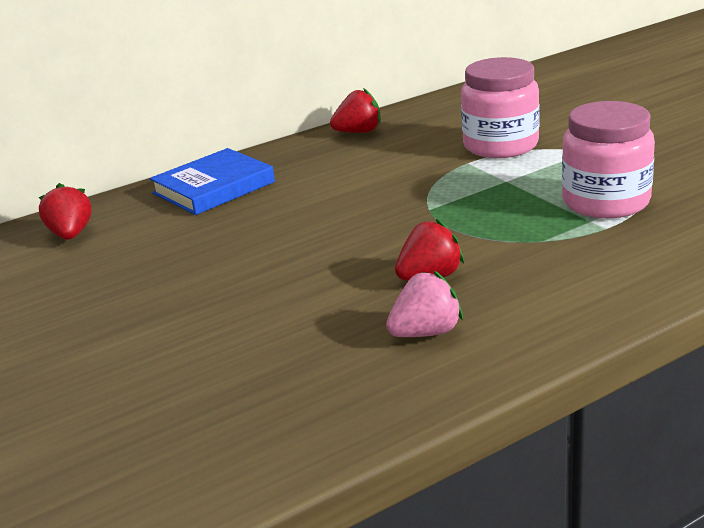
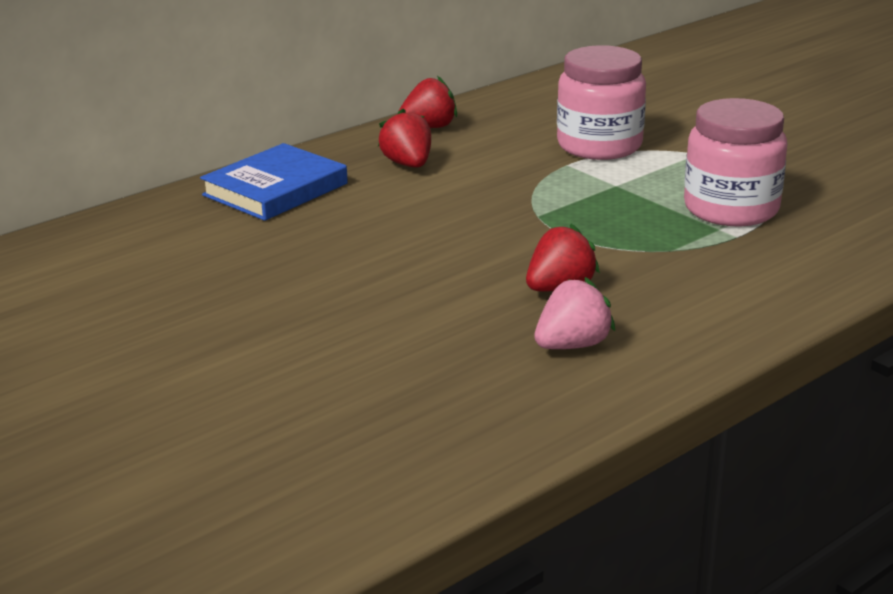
camera: 10 degrees left, 0 degrees up
(71, 235) = (118, 242): red strawberry -> red strawberry (408, 164)

